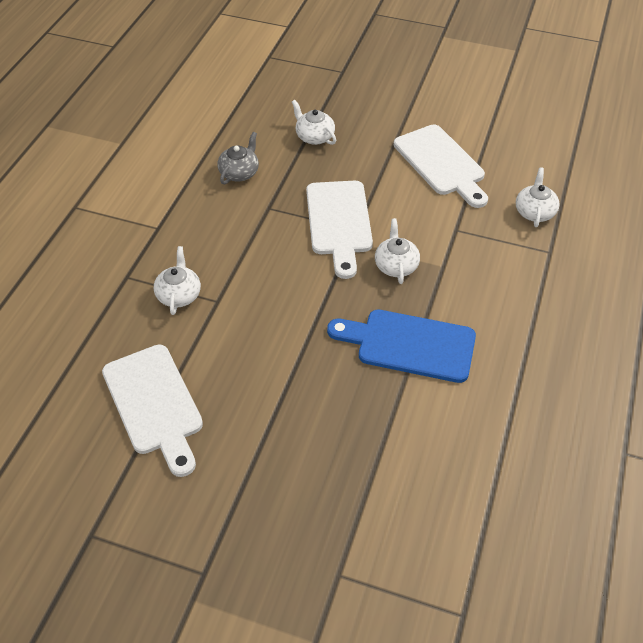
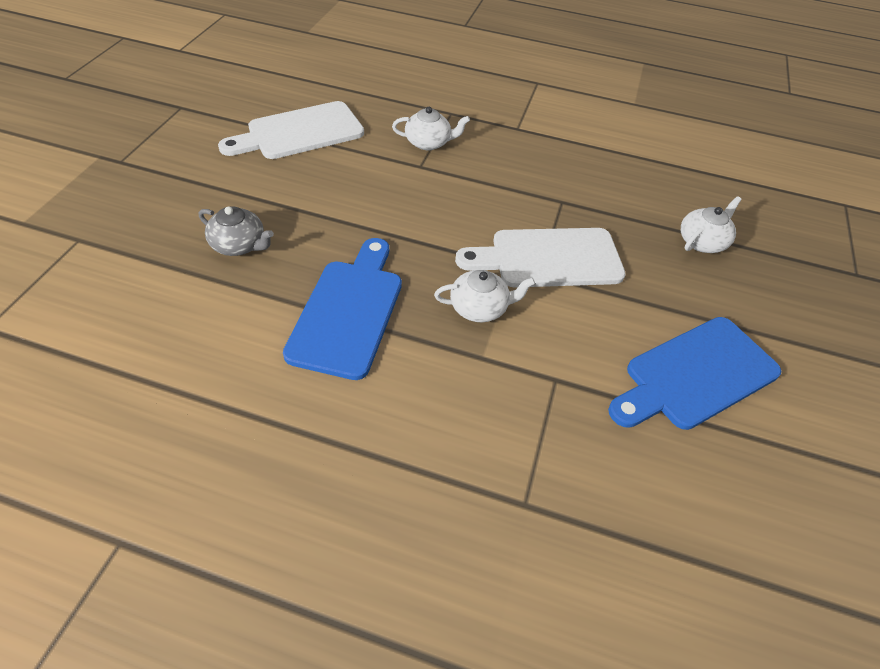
camera: 85 degrees right, 0 degrees up
(239, 173) = (614, 180): grey teapot -> grey teapot (239, 245)
(441, 163) = (695, 375): white cutting board -> blue cutting board
(534, 212) = (616, 495): white teapot -> none

